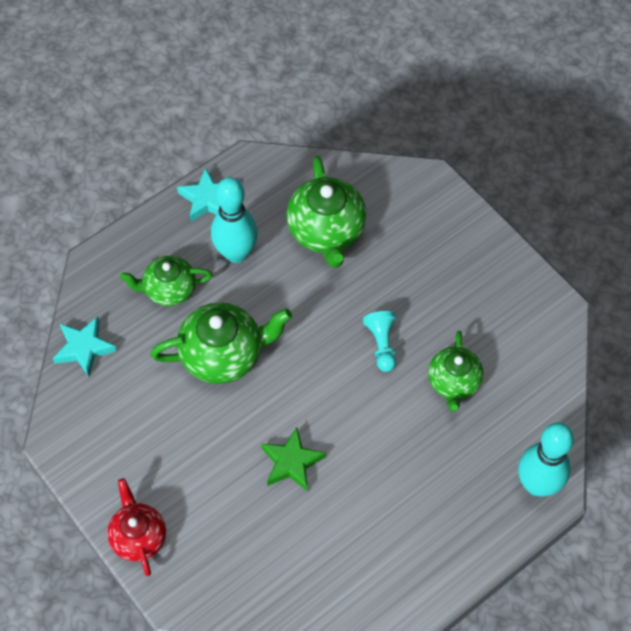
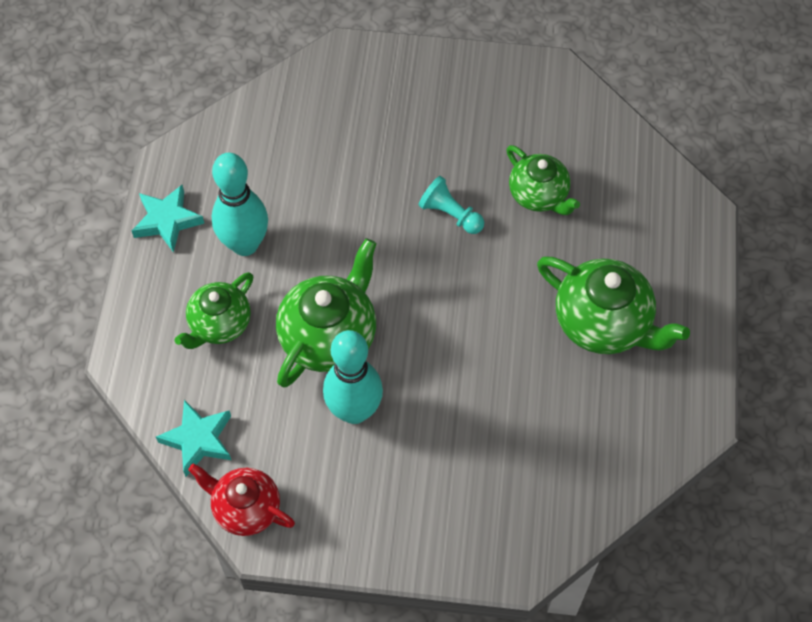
camera: 45 degrees left, 0 degrees up
(138, 537) = (427, 548): red teapot -> red teapot (246, 508)
(291, 462) = (484, 371): green star -> none
(326, 231) = (303, 162): green teapot -> green teapot (603, 323)
(537, 484) = (685, 217): turquoise bowling pin -> turquoise bowling pin (354, 411)

